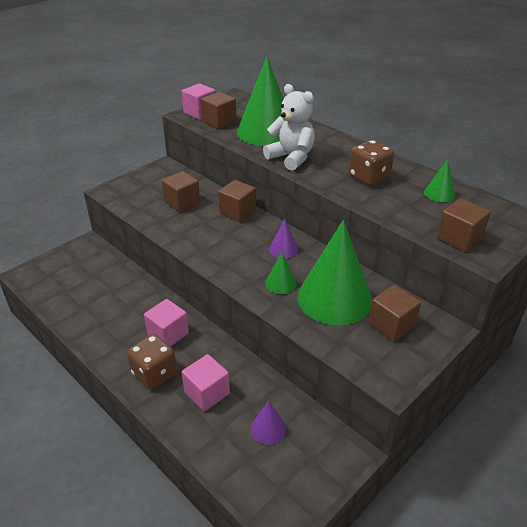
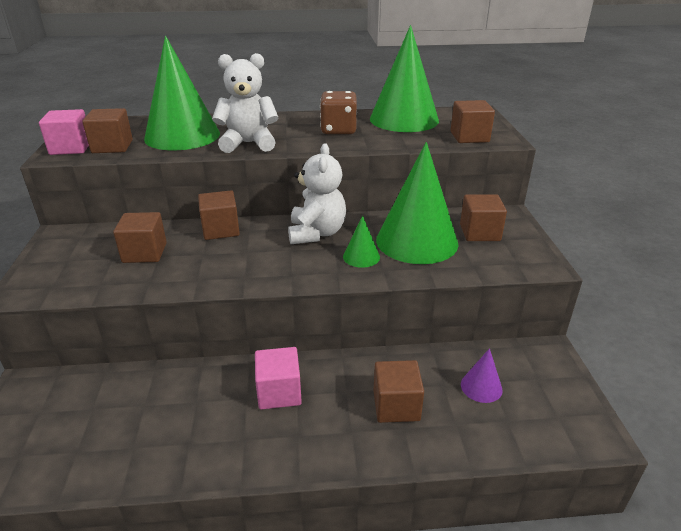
camera: 50 degrees left, 5 degrees down
(154, 373) = (325, 434): brown dice -> none
(207, 393) = (396, 406): pink cube -> brown cube
(283, 249) = (316, 233): purple cone -> white teddy bear
(439, 193) = (404, 119): green cone -> green cone, size x2.30

